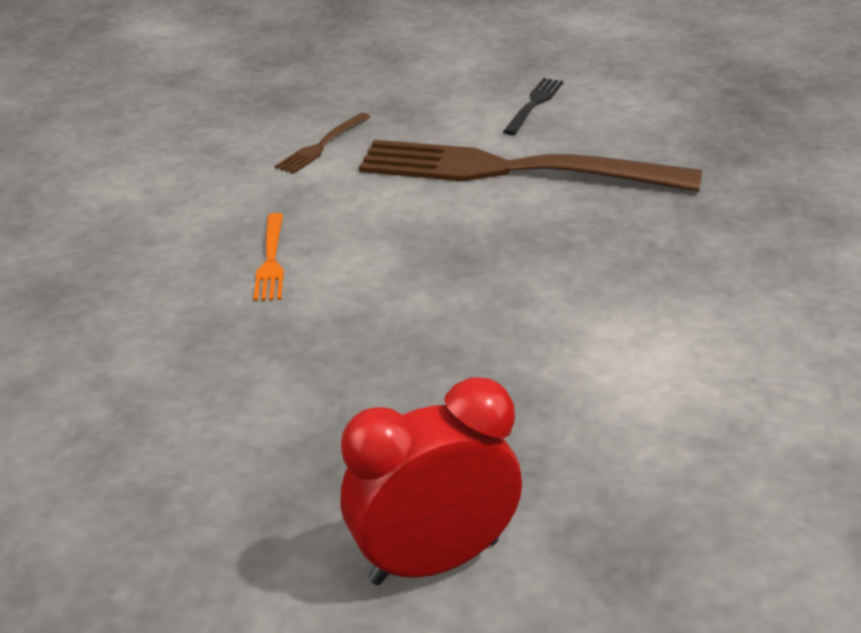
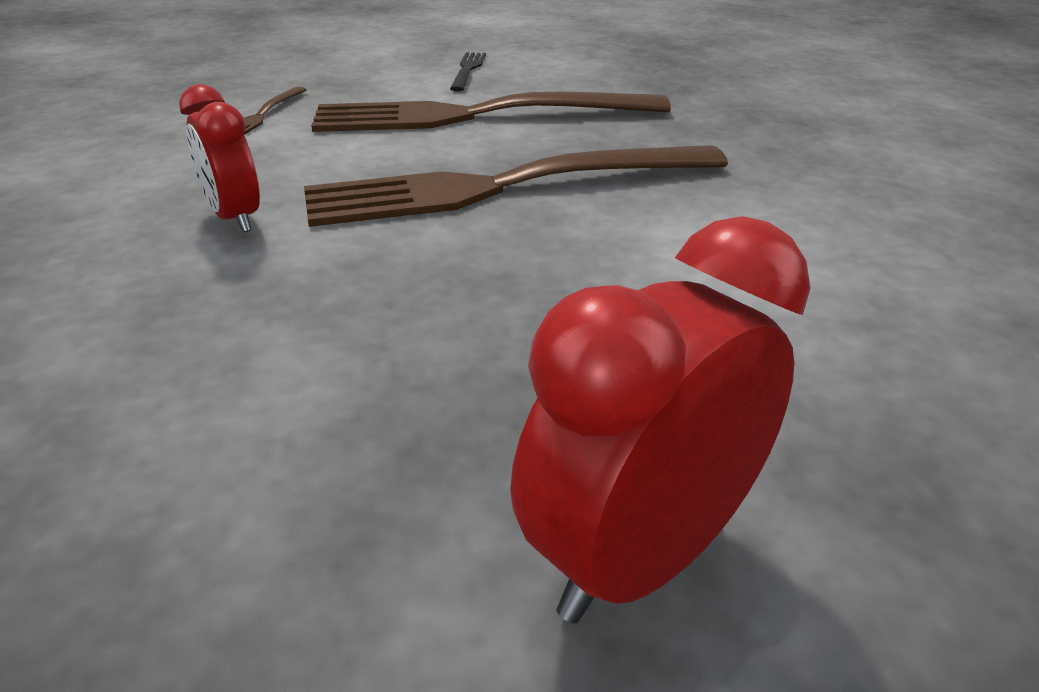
camera: 20 degrees left, 0 degrees up
(271, 261) = (235, 218): orange fork -> red clock
(494, 261) = (503, 187): none -> brown fork

